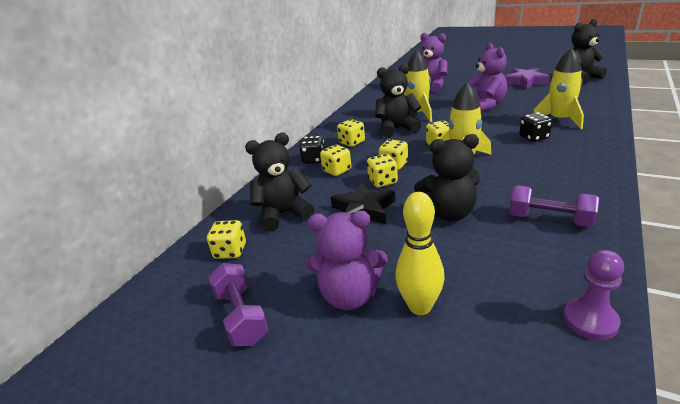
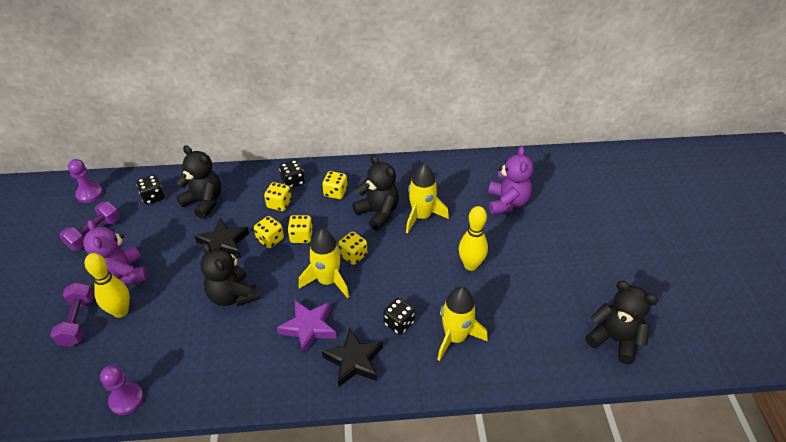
camera: 55 degrees right, 15 degrees up
(150, 312) = (89, 194): none -> purple pawn
(230, 251) = (153, 197): yellow dice -> black dice
(485, 105) = (470, 265): purple teddy bear -> yellow bowling pin
(526, 82) = (570, 285): purple star -> purple star (309, 328)
(549, 219) = (242, 360): purple dumbbell -> purple dumbbell (78, 321)
(571, 161) = (354, 361): none -> black star

